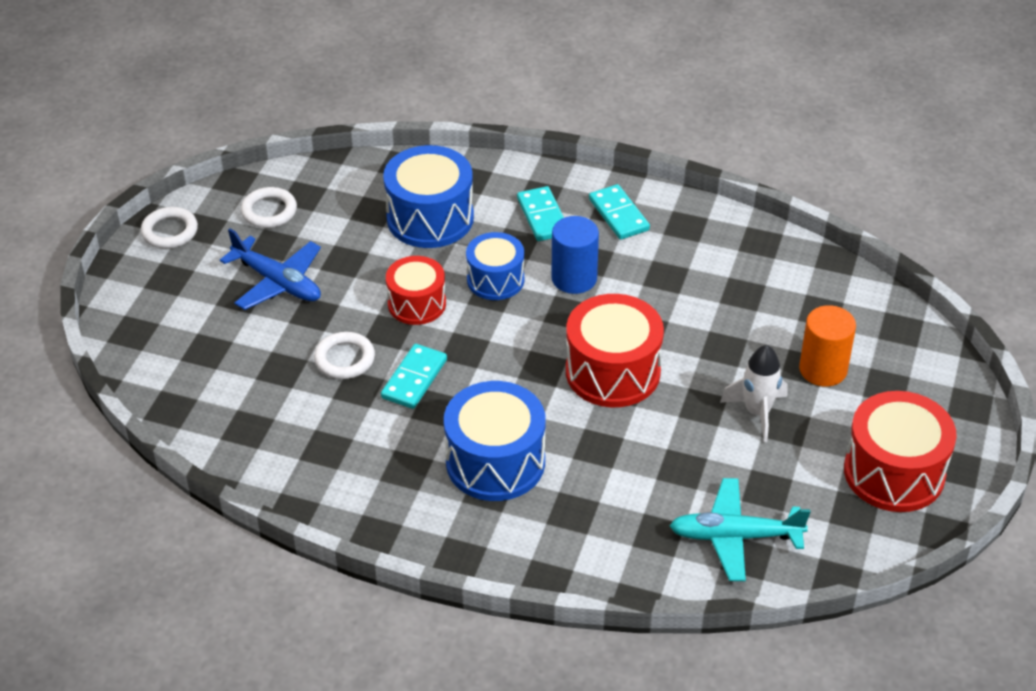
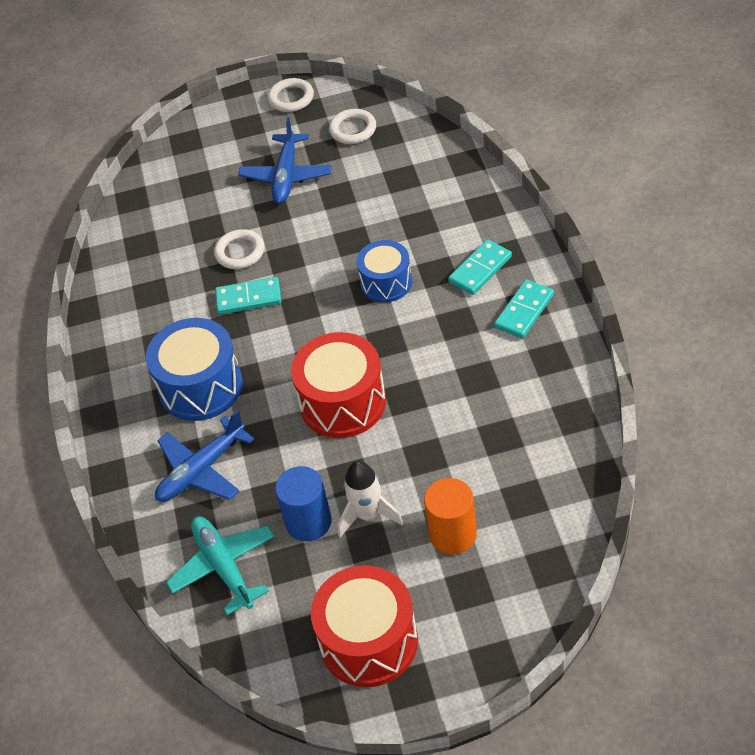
camera: 65 degrees right, 5 degrees up
(417, 304) = (324, 256): red drum -> none
(430, 218) = (421, 211): blue drum -> none
(574, 278) = (426, 325): blue cylinder -> blue cylinder (308, 522)
(604, 505) = (201, 470): none -> blue plane

